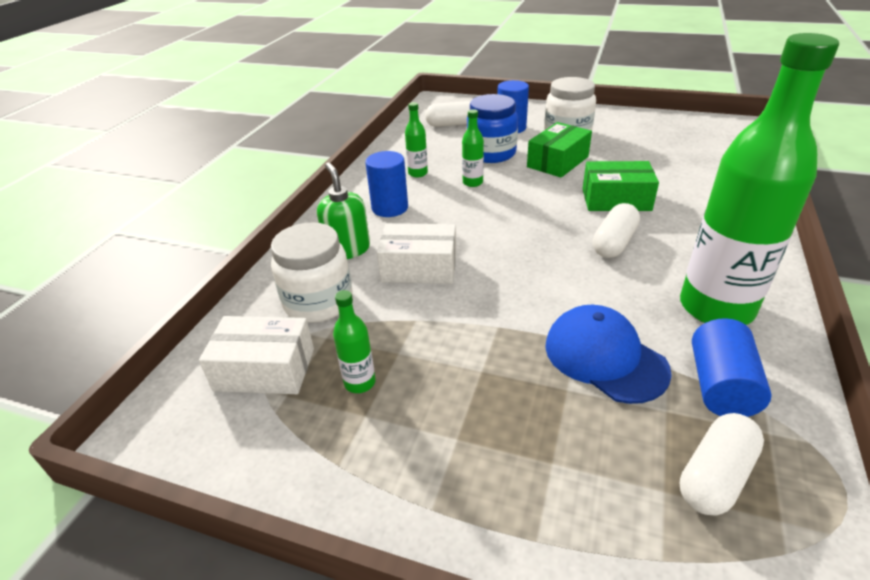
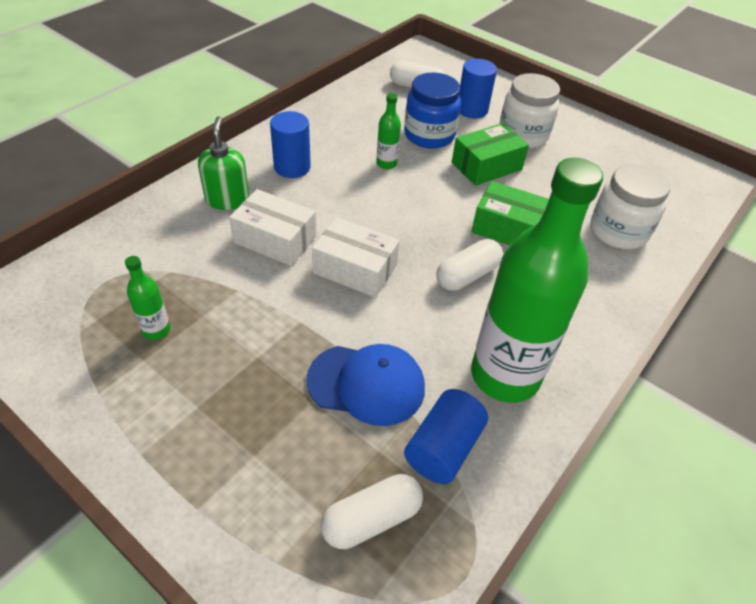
camera: 15 degrees right, 10 degrees up
(265, 369) = (94, 291): white box -> white box (355, 269)
(318, 302) = (171, 244): white jar -> white jar (618, 231)
(418, 173) = (343, 136): green bottle -> none
(605, 357) = (366, 384): blue cap -> blue cap turned 120 degrees clockwise

